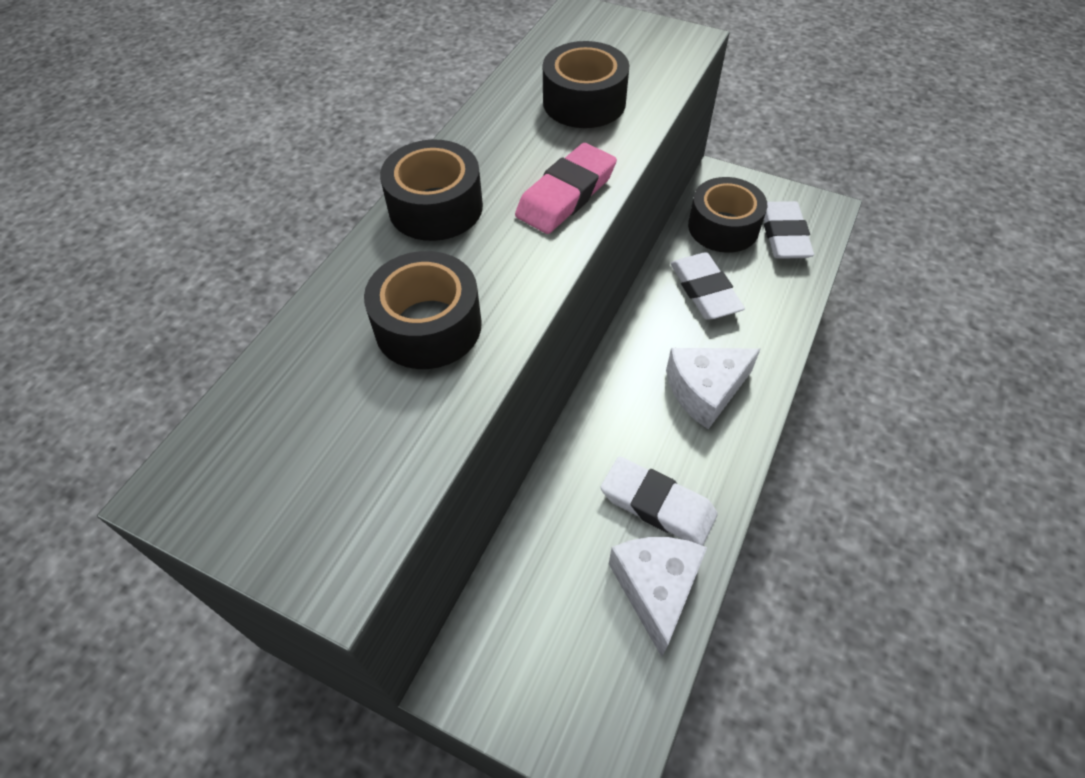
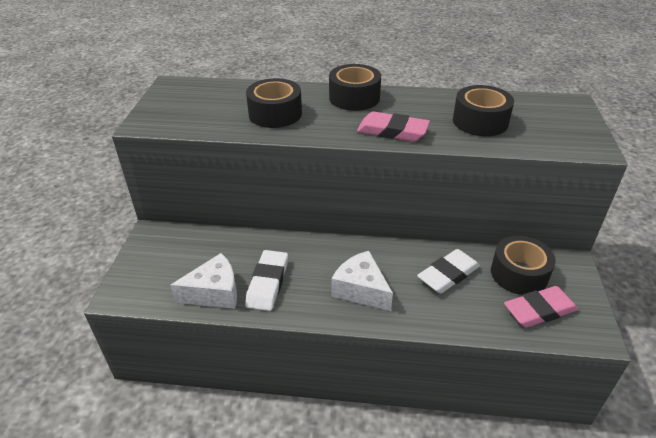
camera: 70 degrees right, 15 degrees down
(784, 235) = (539, 310): white eraser -> pink eraser

